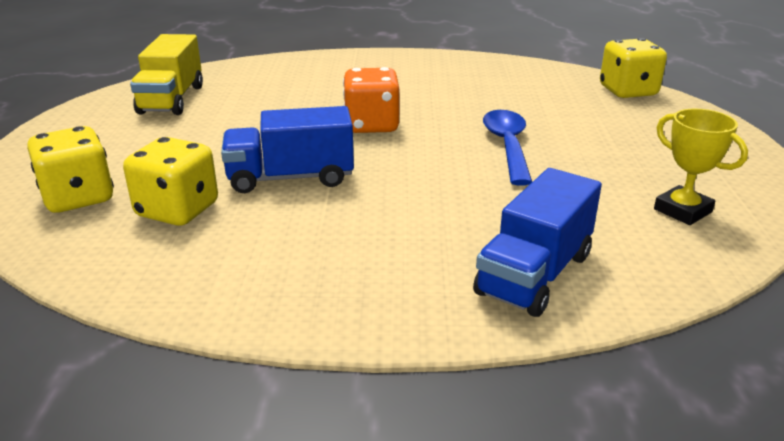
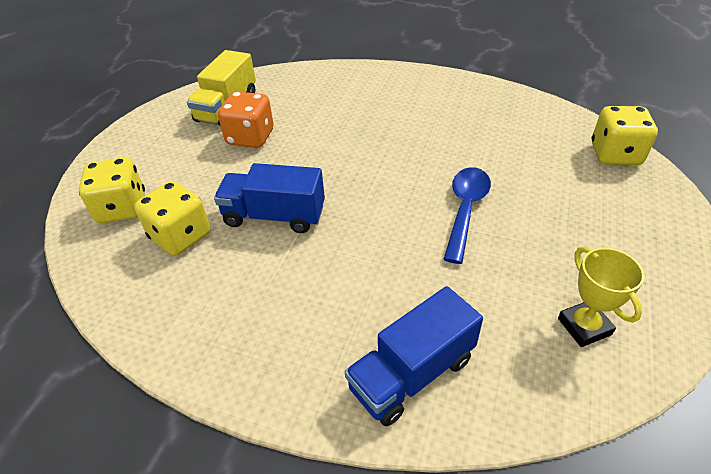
camera: 20 degrees right, 15 degrees up
(371, 125) = (363, 163): orange dice -> orange dice (250, 137)

